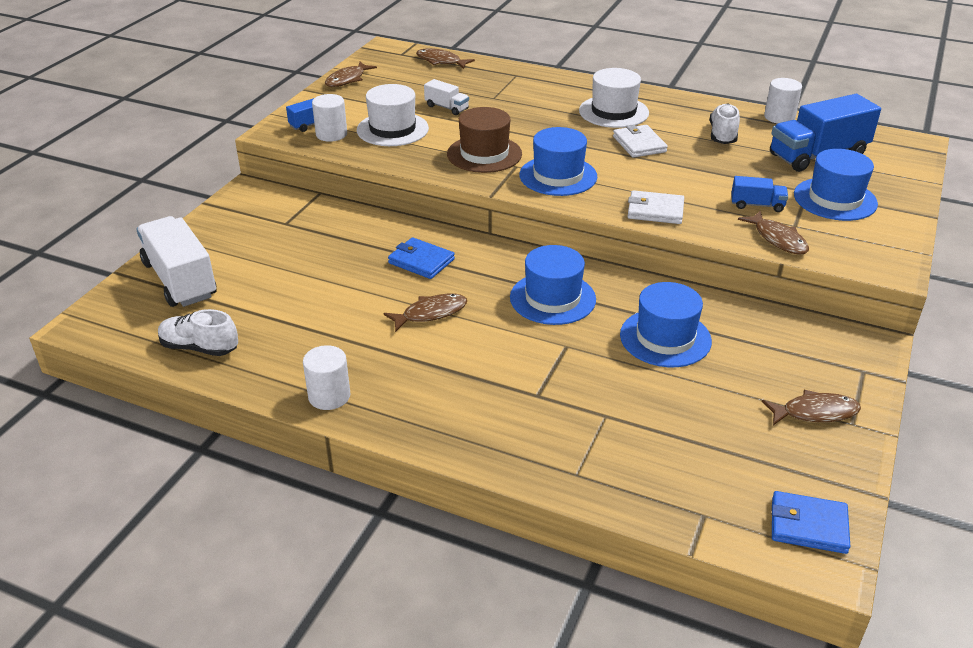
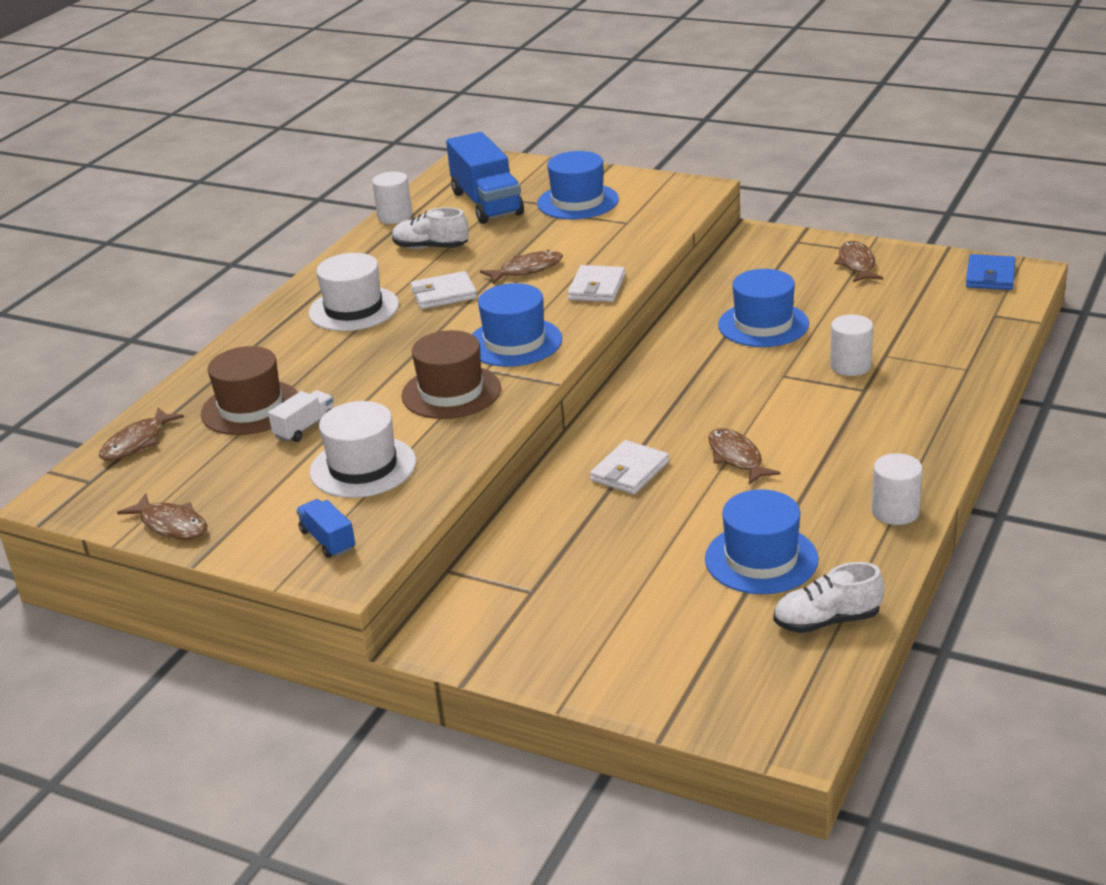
camera: 85 degrees left, 5 degrees down
(180, 280) = (678, 667): white truck -> none
(199, 347) = (827, 621): white shoe -> white shoe turned 60 degrees clockwise
(331, 134) = (367, 519): white cylinder -> white cylinder (850, 366)
(421, 261) = (630, 471): blue wallet -> white wallet
(475, 89) = (251, 408): none -> brown hat
(552, 298) = (701, 384): blue hat -> blue hat (761, 559)
(757, 205) = (587, 237): blue truck -> none
(777, 239) = (652, 231): brown fish -> brown fish (527, 270)

